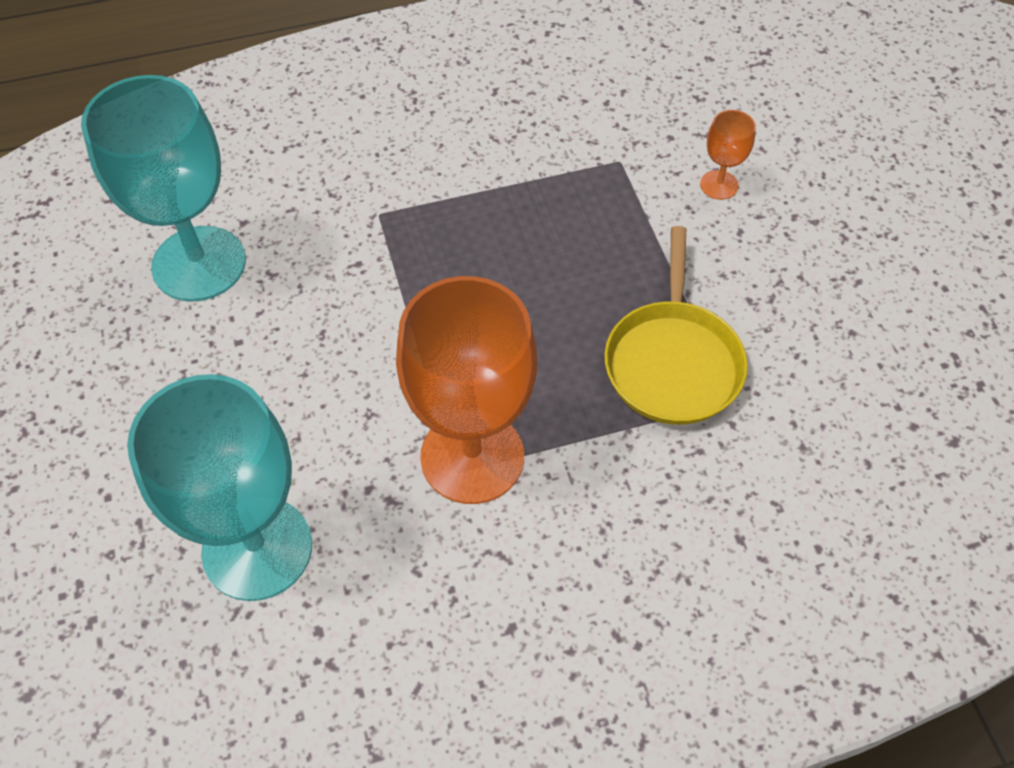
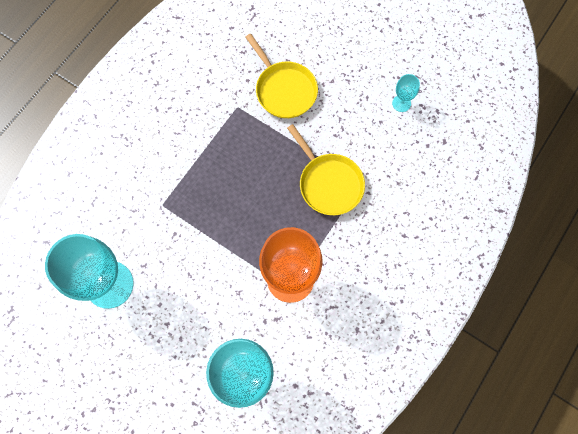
camera: 40 degrees left, 15 degrees up
(719, 185) = (284, 90): orange goblet -> yellow pan
(917, 329) = (401, 103): none -> turquoise goblet

